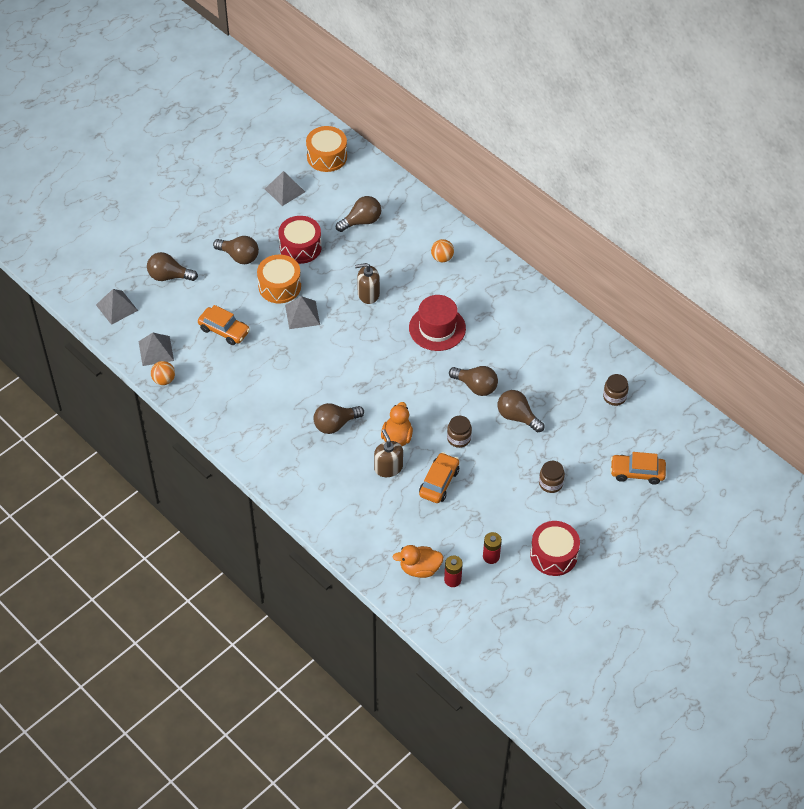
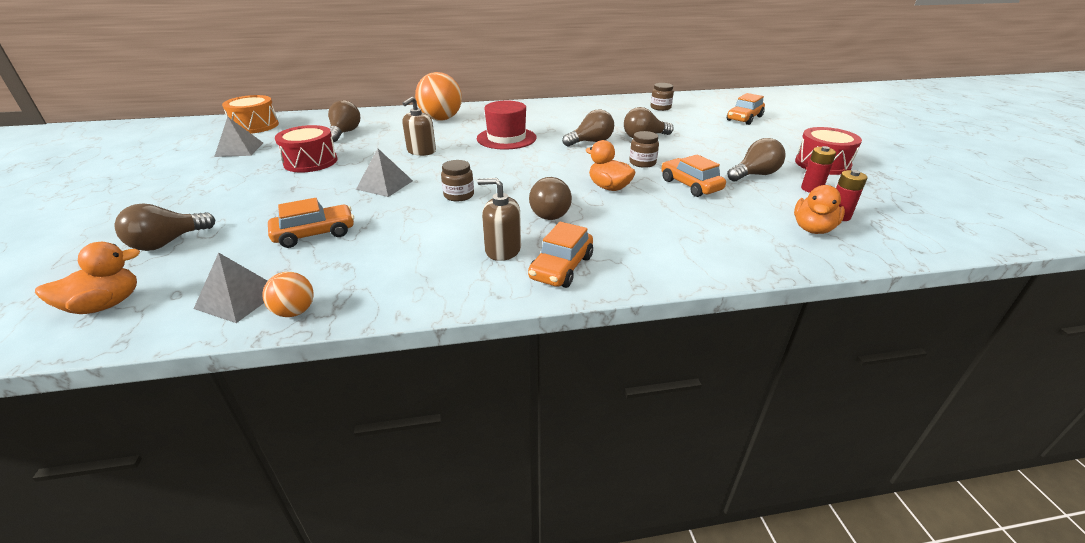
camera: 55 degrees left, 20 degrees down
(117, 307) = (105, 305): grey pyramid -> orange duck
(239, 256) = (249, 192): brown light bulb -> brown light bulb (755, 175)
(277, 462) = (561, 268): none -> orange car
(279, 286) = (329, 184): orange drum -> none
(388, 467) = (645, 203): brown soap dispenser -> brown soap dispenser (503, 250)
(442, 258) = (441, 119): orange ball -> orange ball, size x1.97
(550, 483) = (732, 145): brown jar -> brown jar (459, 195)

